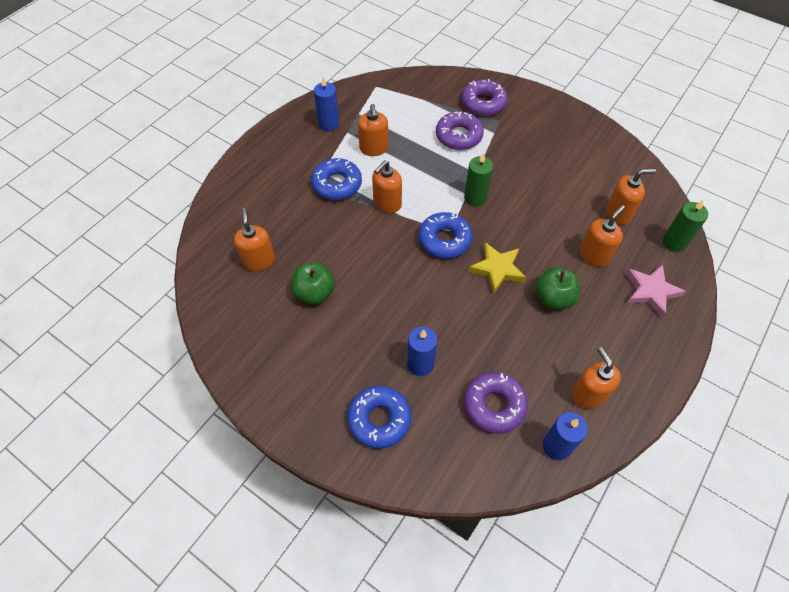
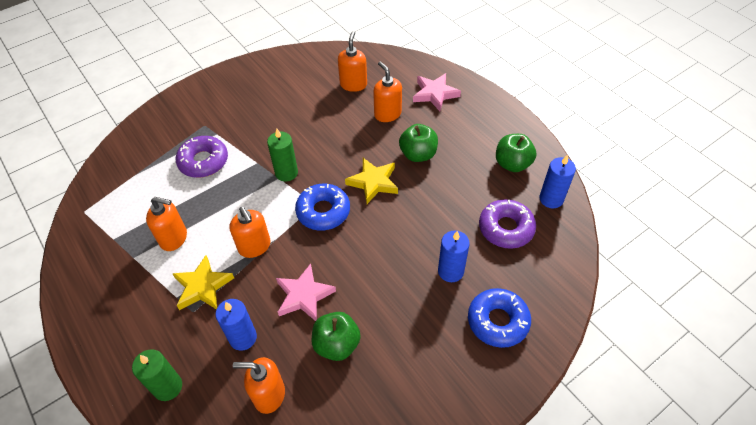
camera: 70 degrees left, 5 degrees down
(329, 124) = (109, 272): blue candle -> blue candle (243, 338)
(337, 184) = (202, 286): blue donut -> yellow star
(352, 254) = (304, 295): none -> pink star
(483, 103) = (174, 129): purple donut -> none
(588, 394) = (512, 164): orange soap dispenser -> green apple
(674, 243) = (396, 64): green candle -> green candle (168, 387)

